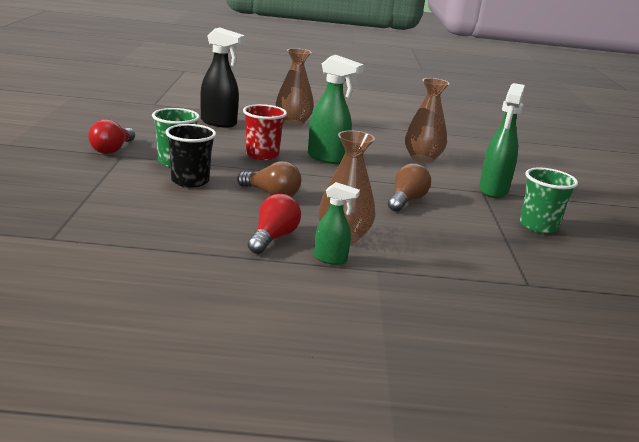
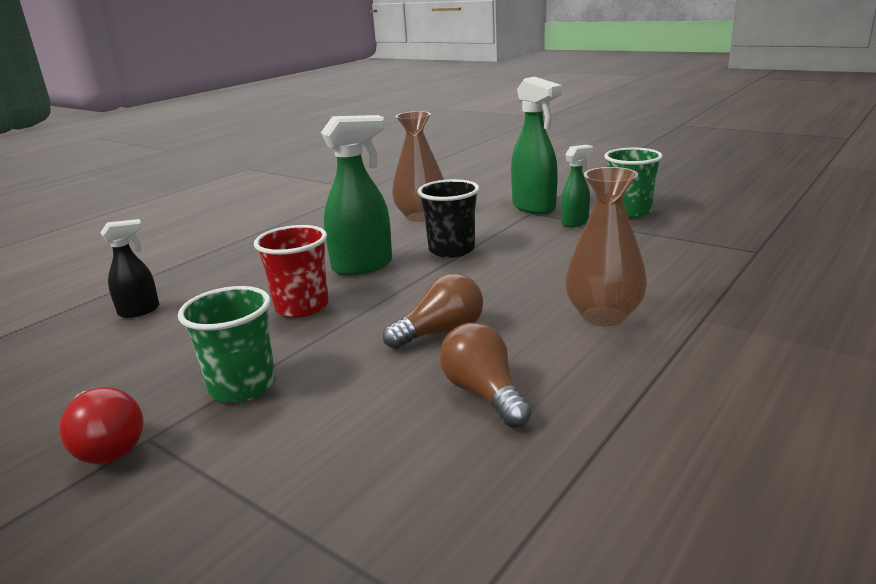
camera: 50 degrees left, 0 degrees up
(190, 181) = (333, 390): black cup -> black cup (451, 250)
(219, 123) = (140, 311): black spray bottle -> black spray bottle, size x0.58
(273, 238) = (582, 366): red light bulb -> none
(293, 122) = (218, 258): brown vase -> none
(330, 259) = (664, 341): green spray bottle -> green spray bottle (575, 222)
(406, 200) = (527, 254): brown light bulb -> brown light bulb (484, 394)

